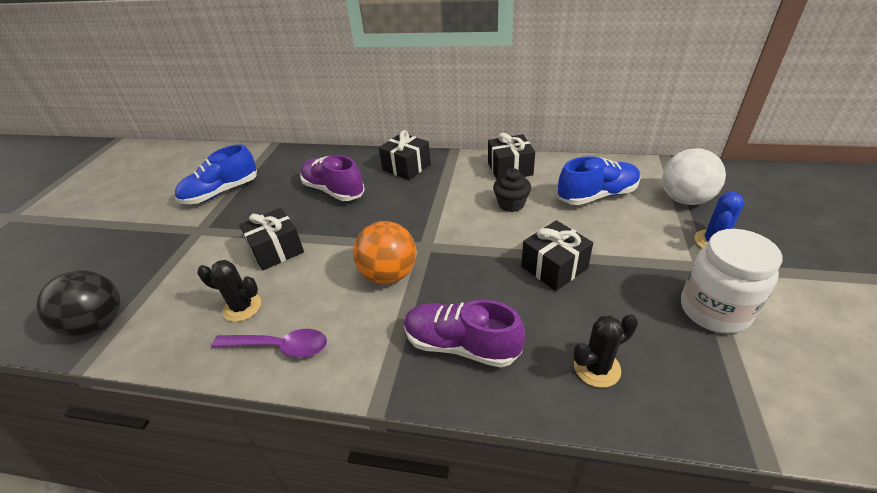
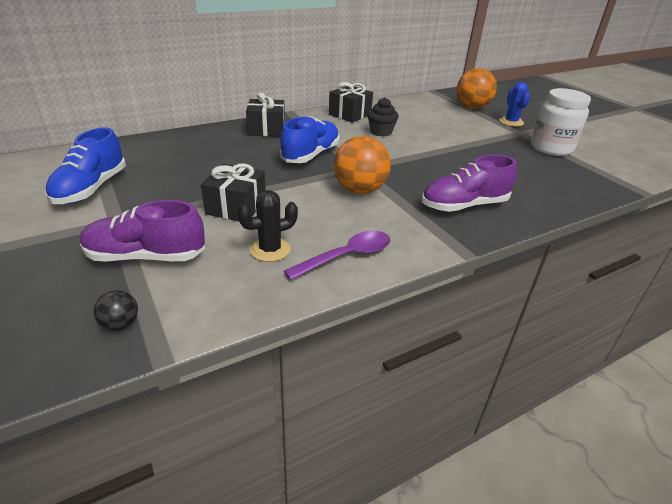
camera: 45 degrees left, 5 degrees down
(98, 324) = (120, 324): black ball -> black ball, size x0.47
(333, 190) = (223, 157): purple shoe -> purple shoe (146, 256)
(554, 267) = (455, 154): black gift -> none
(597, 195) = (425, 116): blue shoe -> blue shoe (311, 155)
(597, 368) = (541, 188): black cactus -> none
(684, 199) = (472, 107): white ball -> orange ball

